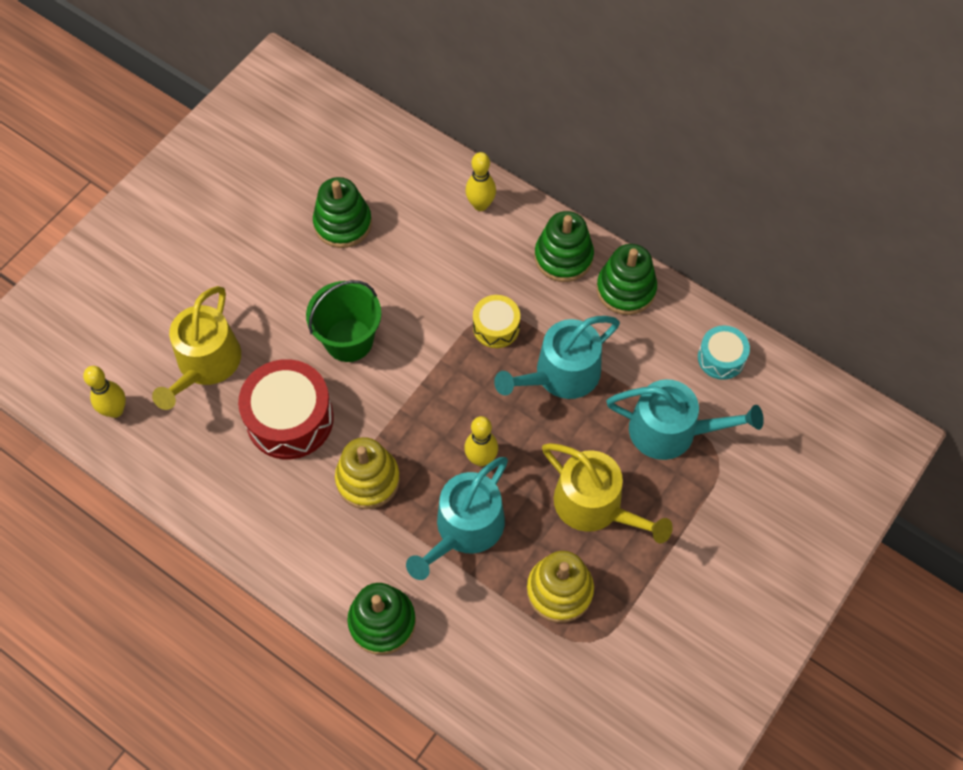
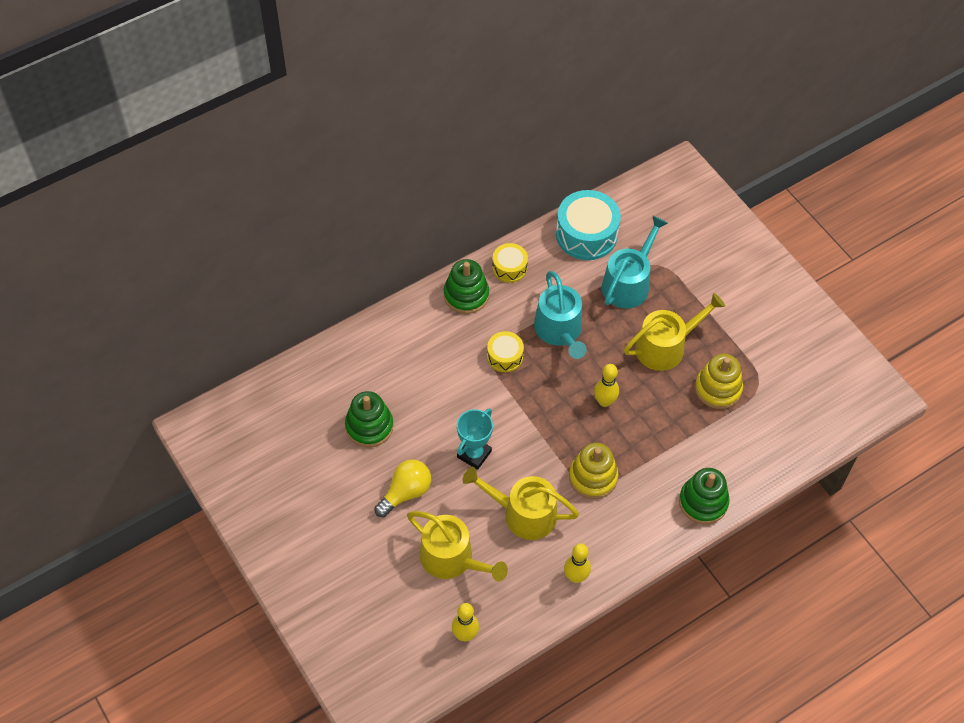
camera: 70 degrees left, 5 degrees down
(272, 289) = (406, 493): none -> yellow light bulb
(290, 419) = (523, 513): red drum -> yellow watering can
(349, 340) = (474, 454): green bucket -> turquoise trophy
(465, 529) = (653, 429): turquoise watering can -> none
(480, 205) = (396, 330): yellow bowling pin -> yellow bowling pin (575, 577)
(626, 289) = (509, 268): green stacking toy -> yellow drum
(721, 358) = (586, 234): turquoise drum -> turquoise drum, size x1.80

